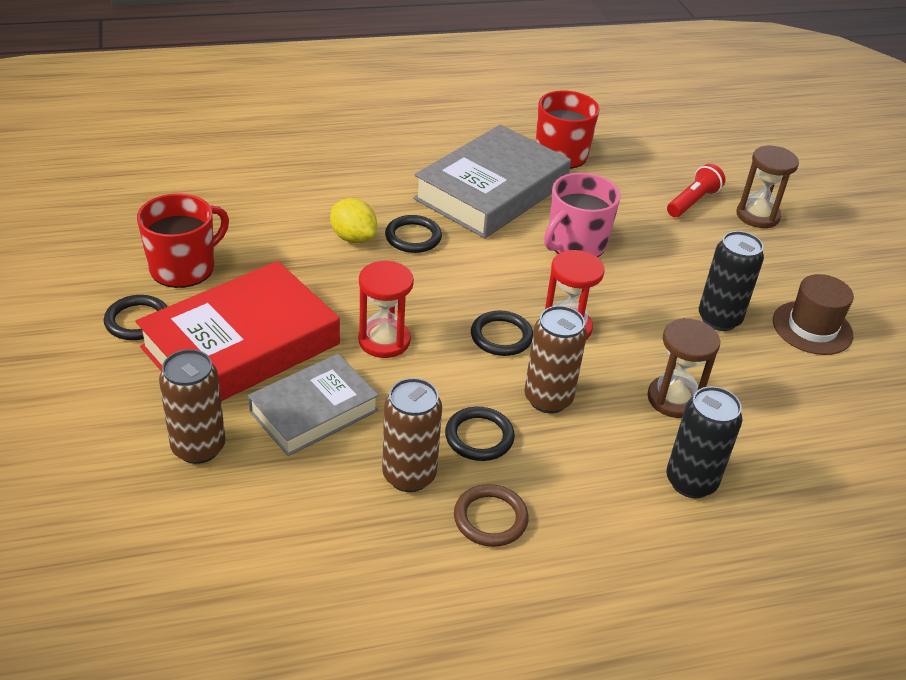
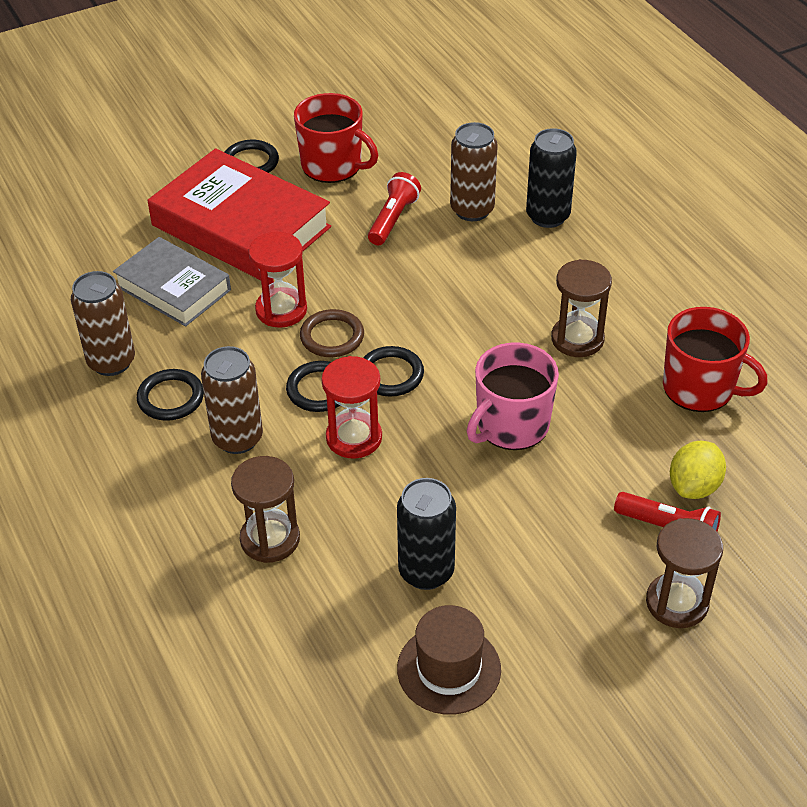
camera: 80 degrees right, 5 degrees up
(198, 447) = (113, 237): brown can -> brown can (472, 210)
(291, 248) = (393, 219): none -> red flashlight
(353, 238) = (431, 255): yellow lemon -> yellow lemon (694, 486)
(413, 237) = (455, 296): black ring -> black ring (391, 374)
(490, 518) = (72, 422): brown ring -> brown ring (332, 337)
(491, 191) = (577, 339): grey book -> brown hourglass
(575, 244) = (511, 425): pink mug -> pink mug turned 75 degrees counterclockwise
(691, 482) = (150, 562): black can -> black can (548, 216)

